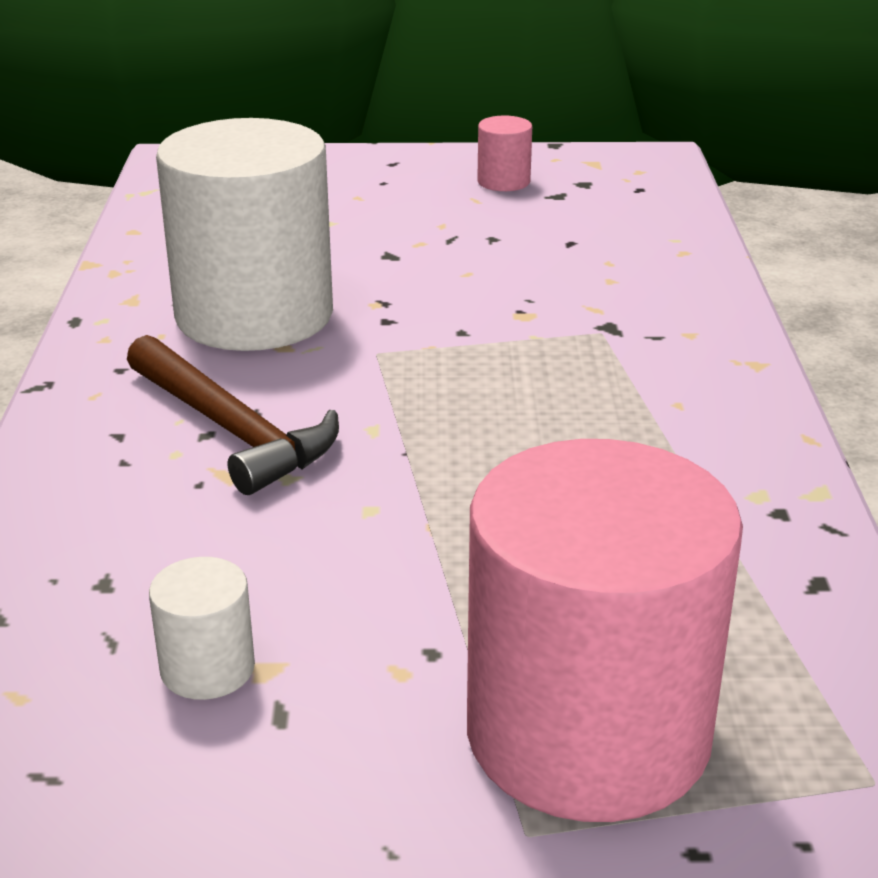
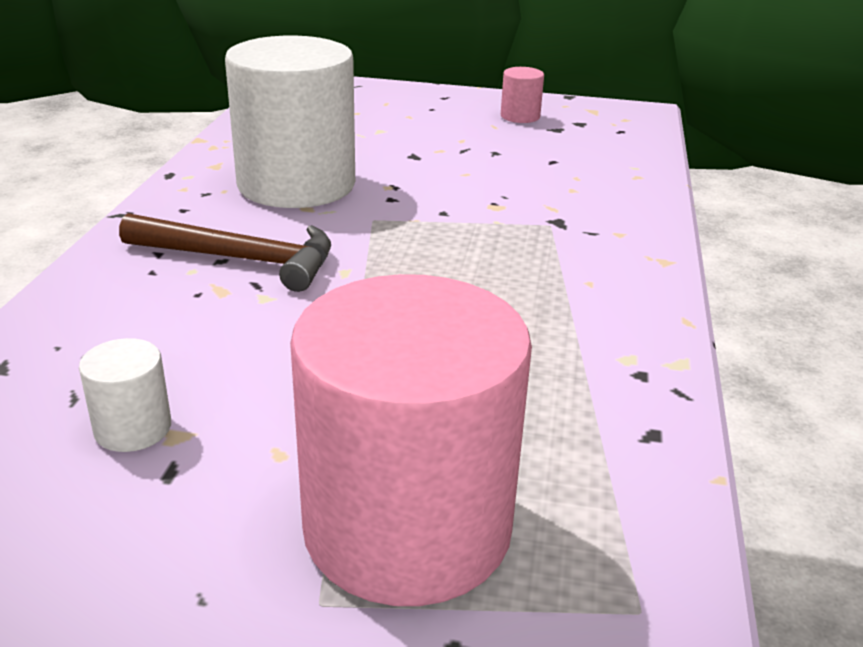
camera: 10 degrees right, 0 degrees up
(232, 429) = (240, 259): brown hammer -> brown hammer turned 45 degrees counterclockwise

